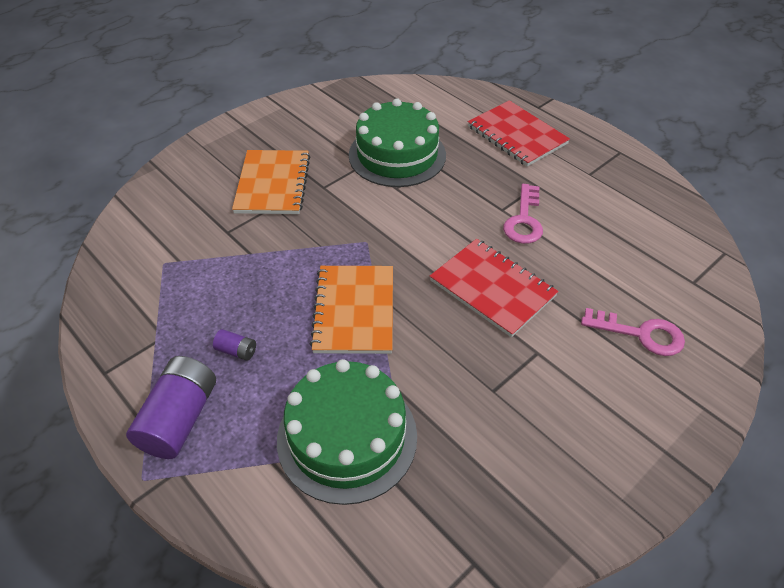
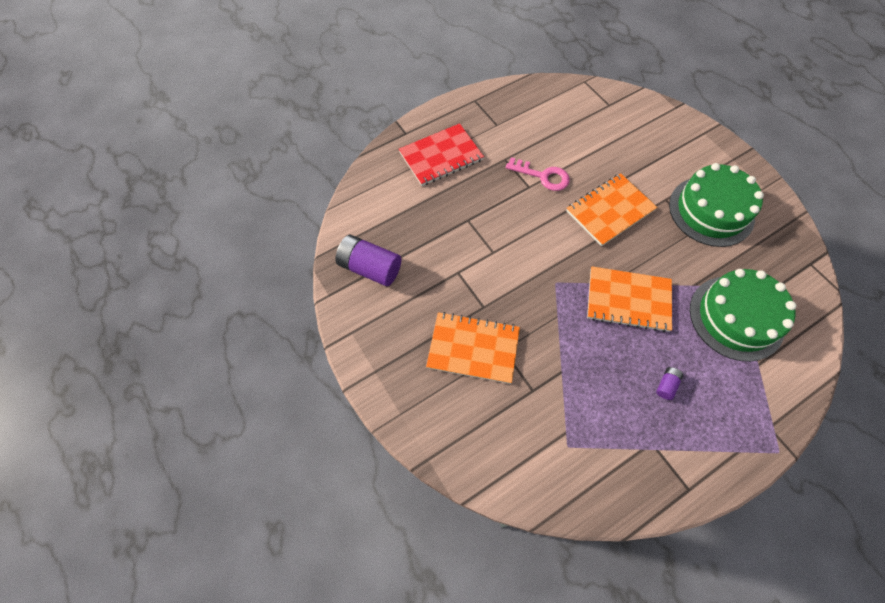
camera: 80 degrees left, 15 degrees up
(179, 418) = (729, 427): purple battery -> purple battery (370, 268)
(397, 155) = (450, 244): green cake -> green cake (711, 211)
(492, 288) = (610, 211): red notebook -> orange notebook
(640, 334) = (651, 143): pink key -> none

